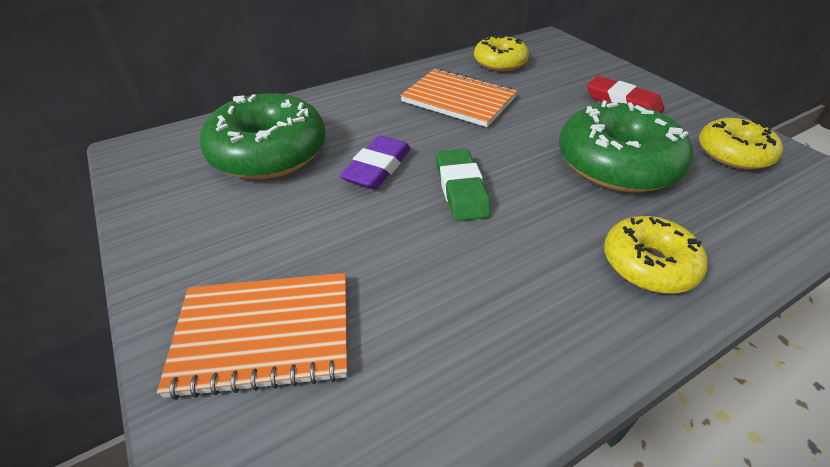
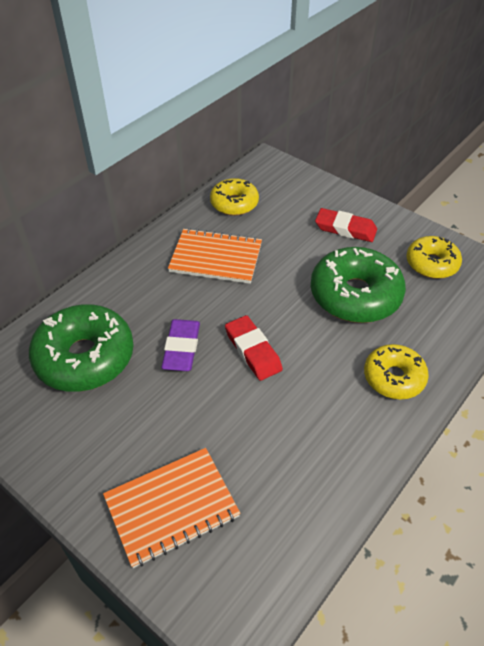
camera: 20 degrees left, 5 degrees up
(461, 189) = (253, 350): green eraser -> red eraser

